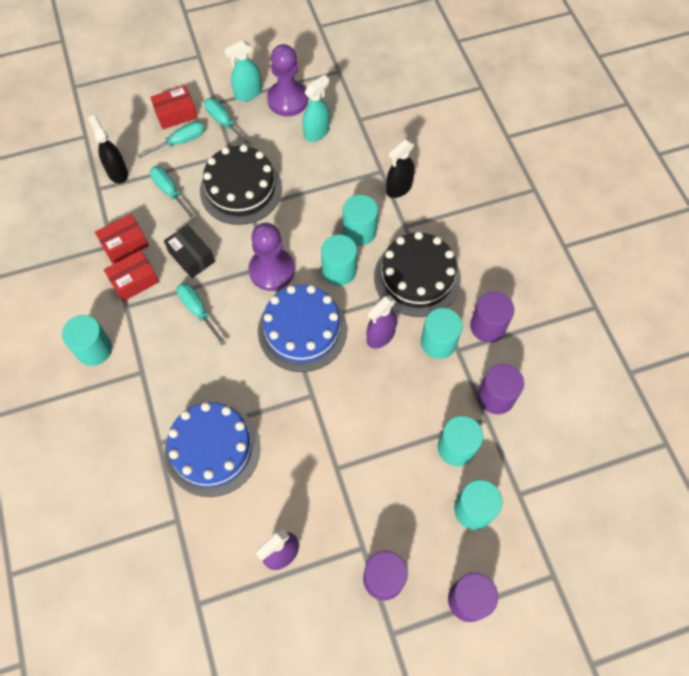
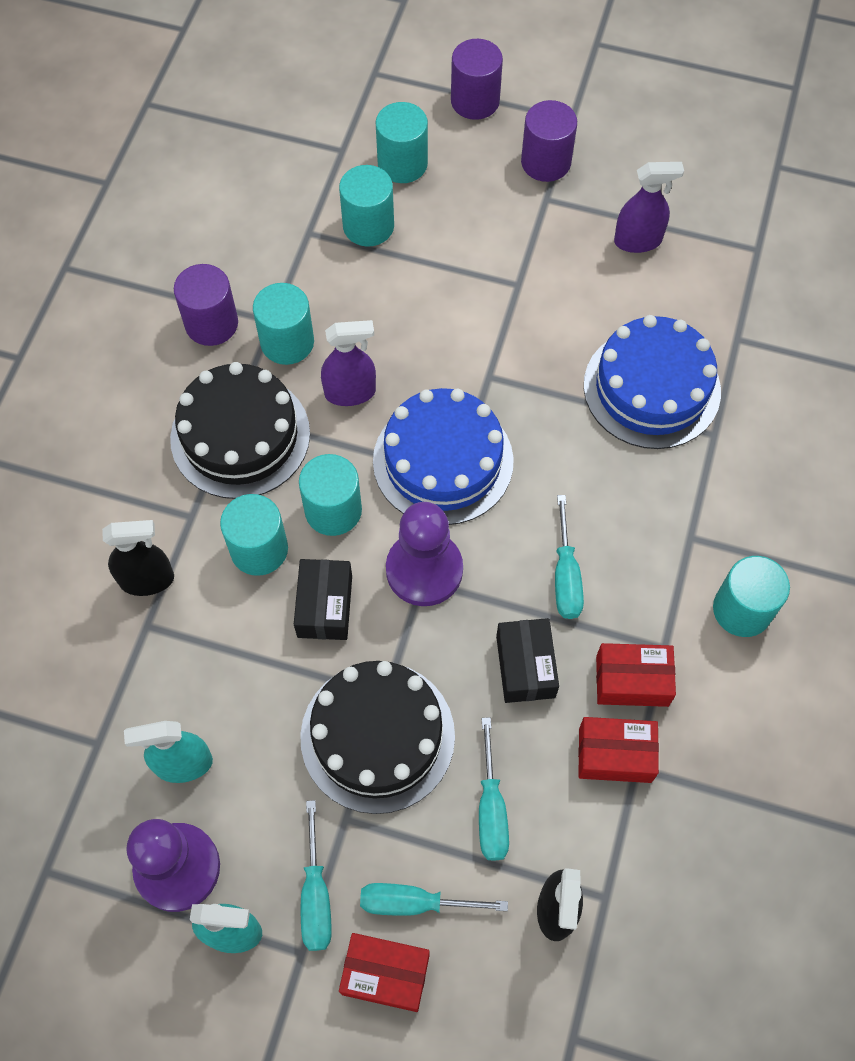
camera: 145 degrees left, 0 degrees up
(307, 226) = (325, 606): none -> black box
(496, 397) = (277, 247): purple cylinder -> none

